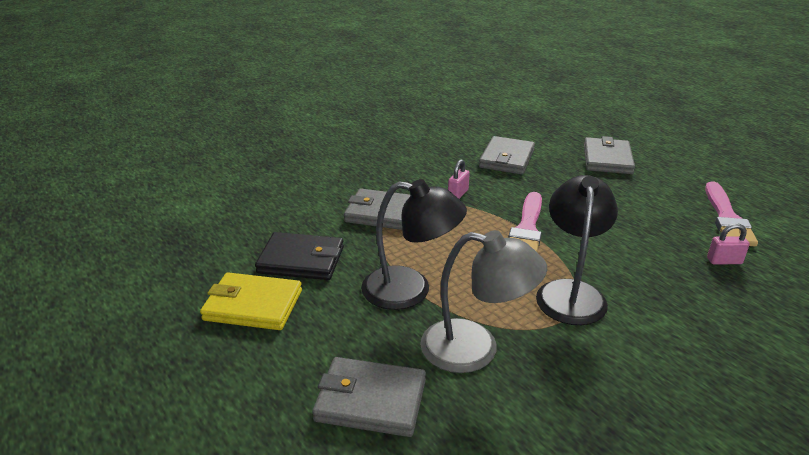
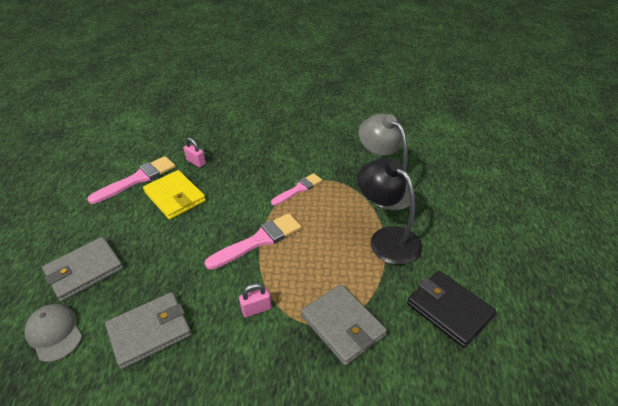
camera: 140 degrees left, 10 degrees up
(253, 305) = (504, 285): yellow wallet -> yellow wallet (175, 197)
(371, 400) = (457, 193): grey wallet -> none
(557, 137) = (54, 333): none -> grey cap
(570, 292) = (298, 189): black lamp -> pink brush

